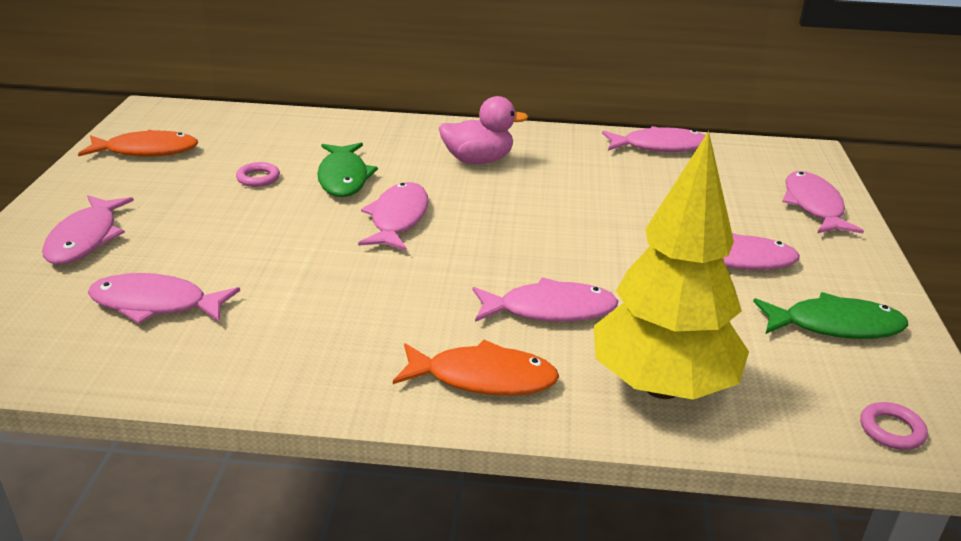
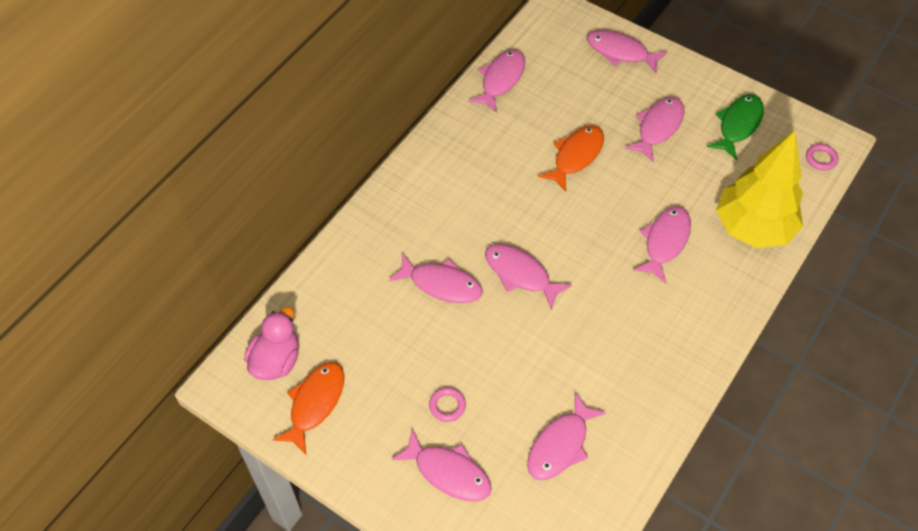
camera: 60 degrees left, 25 degrees up
(258, 178) = (411, 339): pink ring -> pink ring (447, 406)
(343, 178) = (441, 284): green fish -> pink fish
(478, 160) = (461, 192): pink duck -> pink duck (276, 360)
(483, 378) = (712, 302): orange fish -> orange fish (576, 156)

